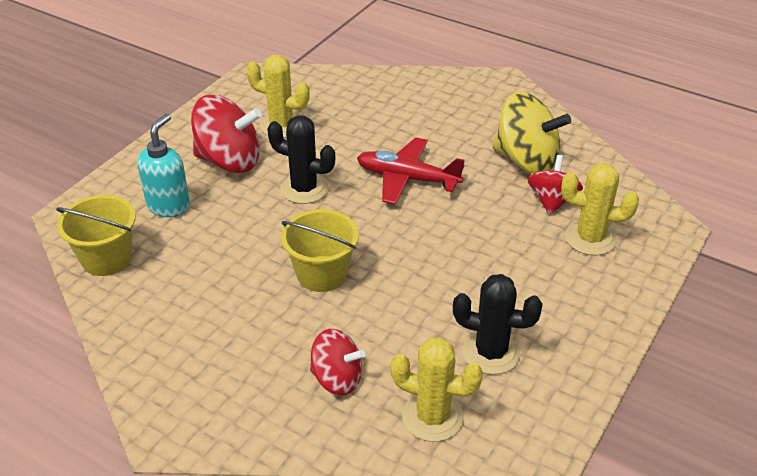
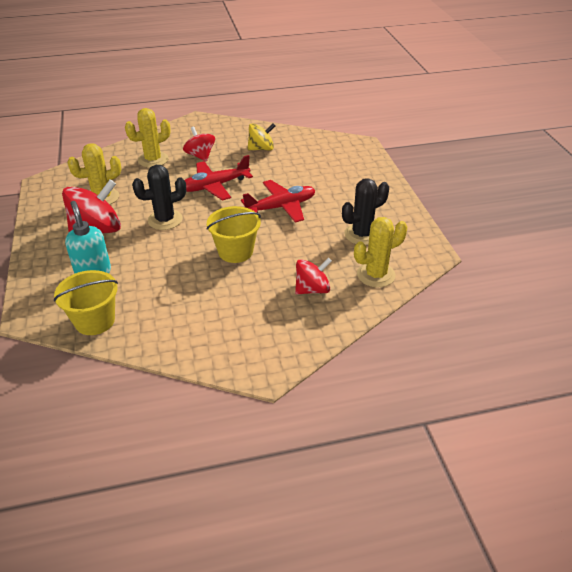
camera: 45 degrees left, 0 degrees up
(444, 252) = (281, 207): none -> red plane
(526, 160) = (261, 149): yellow spinning top -> yellow spinning top, size x0.62
(552, 201) = (298, 159): red spinning top -> red spinning top (200, 156)
(590, 238) = (336, 166): yellow cactus -> yellow cactus (153, 160)

